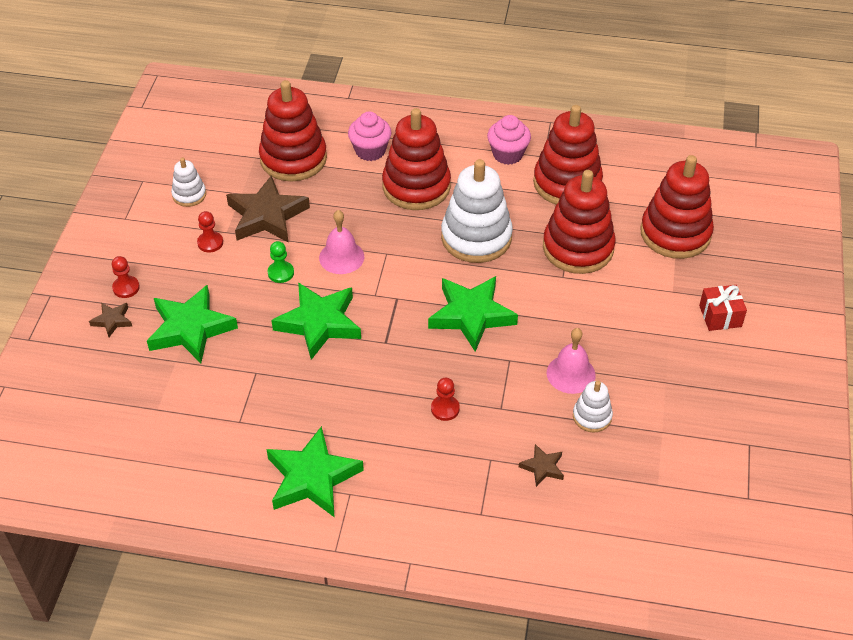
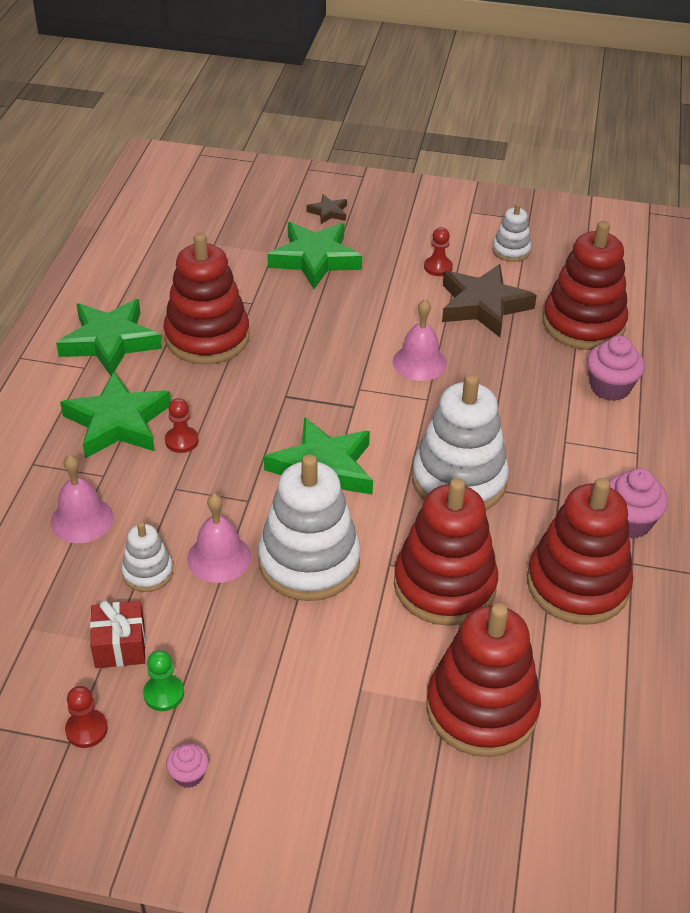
camera: 90 degrees right, 5 degrees down
(126, 288) = (372, 218): red pawn -> red pawn (86, 729)
(281, 273) = (393, 317): green pawn -> green pawn (164, 694)
(319, 323) = (317, 345): green star -> green star (118, 422)
(416, 186) = (548, 428): red stacking toy -> red stacking toy (207, 337)
(542, 467) = (82, 519): brown star -> pink bell
(567, 321) = (309, 562): none -> white stacking toy
(720, 316) = (308, 743): red gift -> red gift (120, 646)
(758, 375) = (189, 775): none -> pink cupcake

